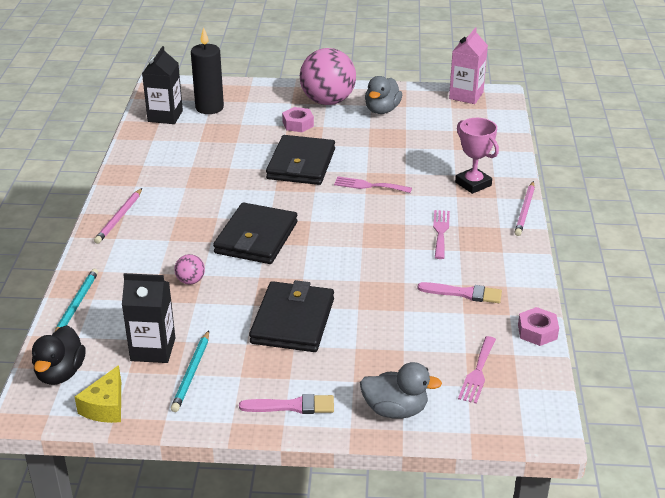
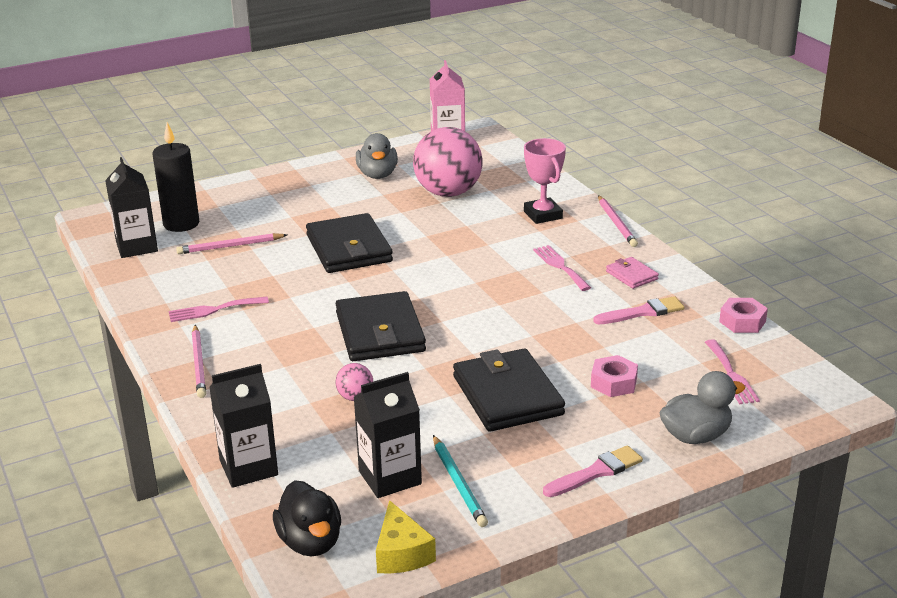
camera: 30 degrees left, 5 degrees down
(76, 305) = (248, 468): turquoise pencil -> black carton
(224, 136) = (230, 246): none -> pink pencil
(298, 124) = (302, 212): pink nut -> pink nut (613, 382)
(327, 101) = (310, 182): pink ball -> pink ball (448, 193)
(369, 185) = (443, 247): pink fork -> pink fork (213, 310)
(473, 184) = (543, 215): pink trophy -> pink trophy turned 45 degrees clockwise
(489, 259) = (631, 275): none -> pink wallet

